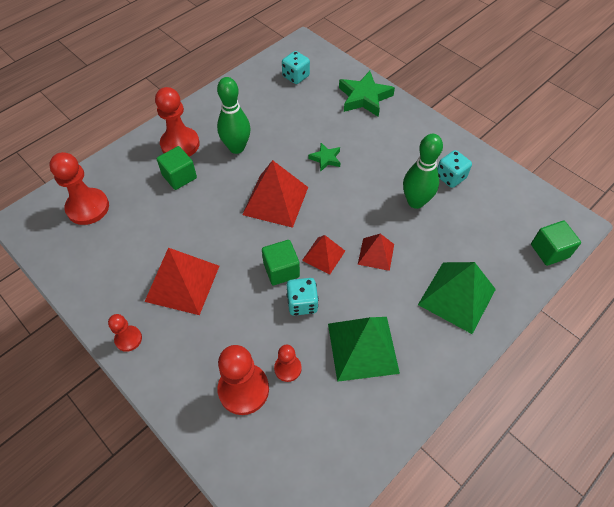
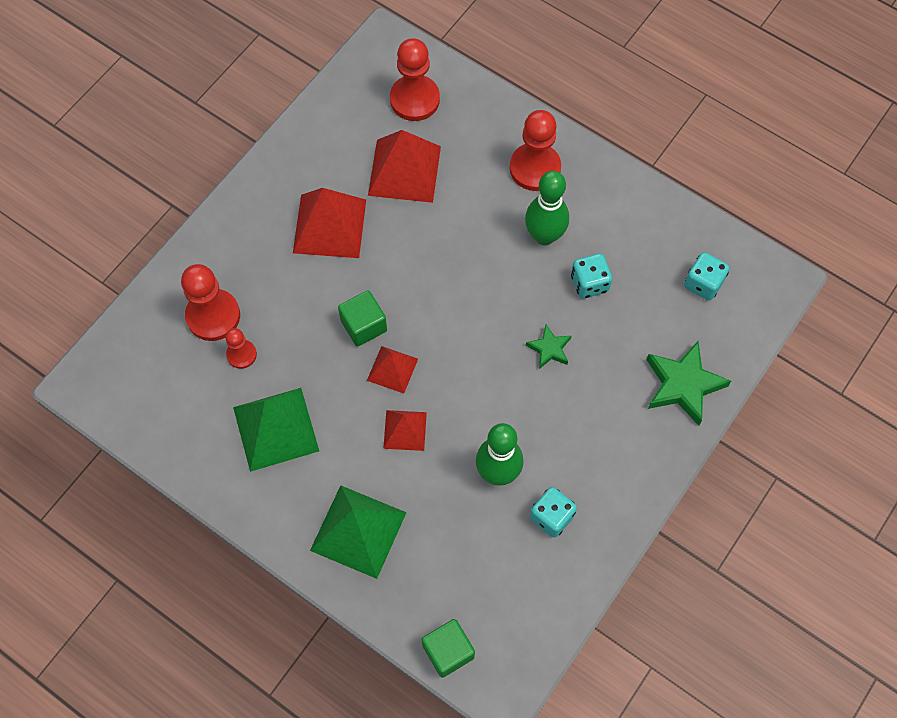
camera: 80 degrees right, 10 degrees up
(128, 339) = (255, 193): red pawn -> none
(179, 176) = (481, 182): green cube -> none
(275, 200) = (465, 300): red pyramid -> red pyramid (404, 171)
(302, 303) = (322, 356): turquoise dice -> turquoise dice (589, 283)

